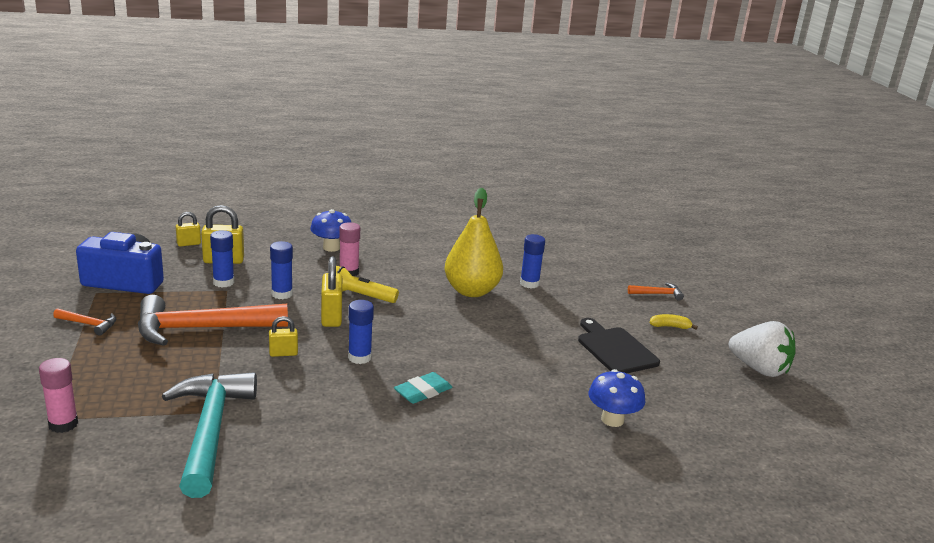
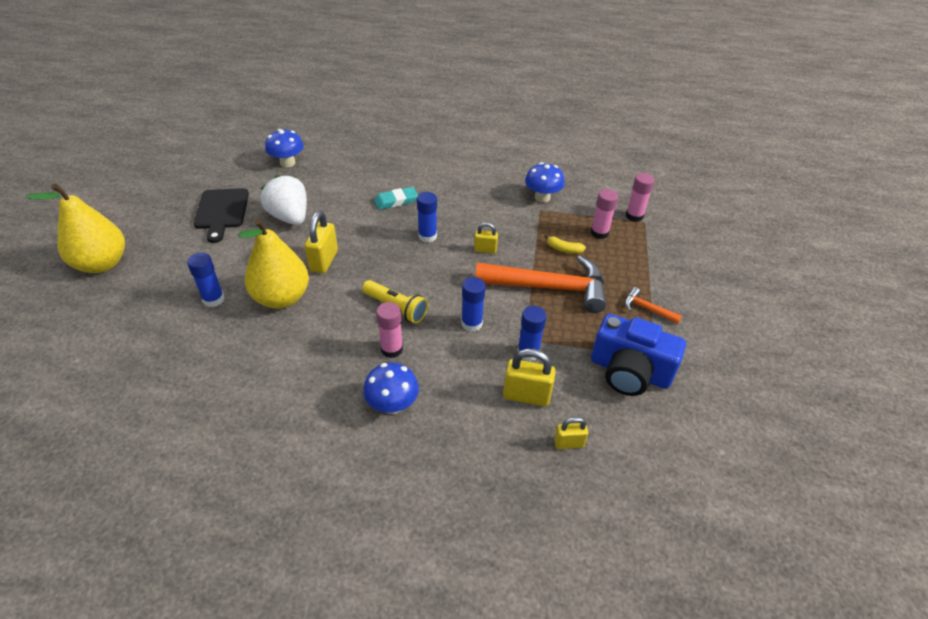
camera: 160 degrees left, 20 degrees up
(127, 393) = (599, 233): none -> pink glue stick
(210, 430) = (542, 197): turquoise hammer -> blue mushroom
(331, 317) = (434, 284): yellow padlock -> yellow padlock (324, 261)
(658, 294) = (102, 264): orange hammer -> yellow pear
(670, 326) = (146, 225): yellow banana -> yellow banana (563, 249)
(759, 369) = (136, 178): white strawberry -> white strawberry (289, 217)

